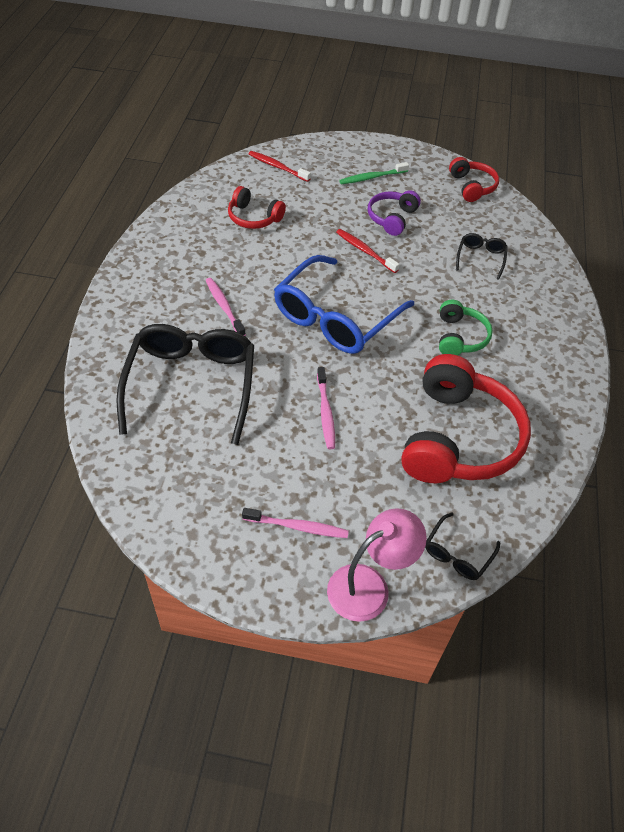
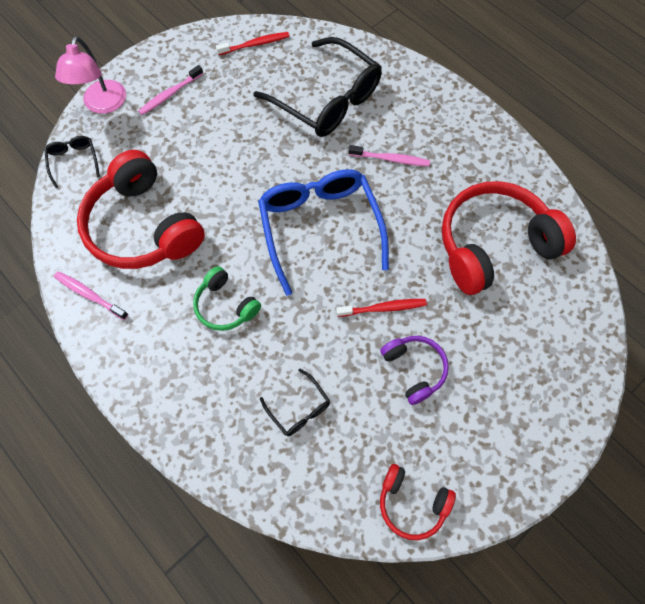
camera: 130 degrees right, 15 degrees up
(254, 217) = (494, 245): red headphones -> red headphones, size x1.97
(277, 167) = (567, 316): red toothbrush -> red toothbrush (255, 44)
(325, 412) = (237, 161): pink toothbrush -> pink toothbrush (89, 295)
(372, 177) = (494, 400): green toothbrush -> none

